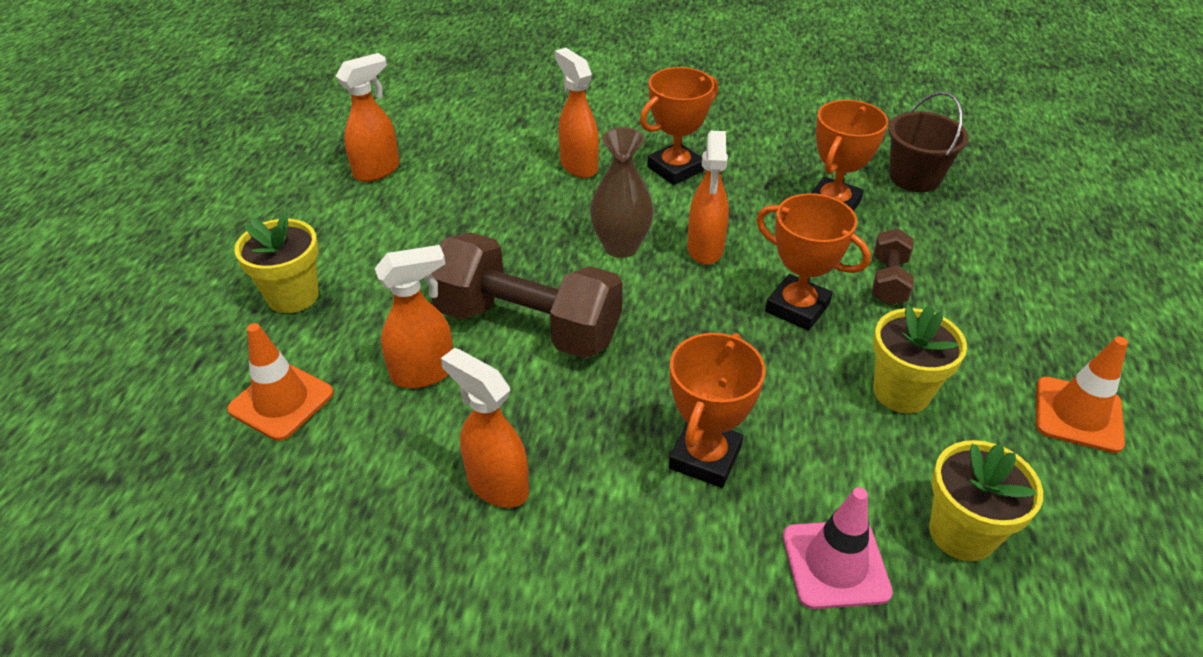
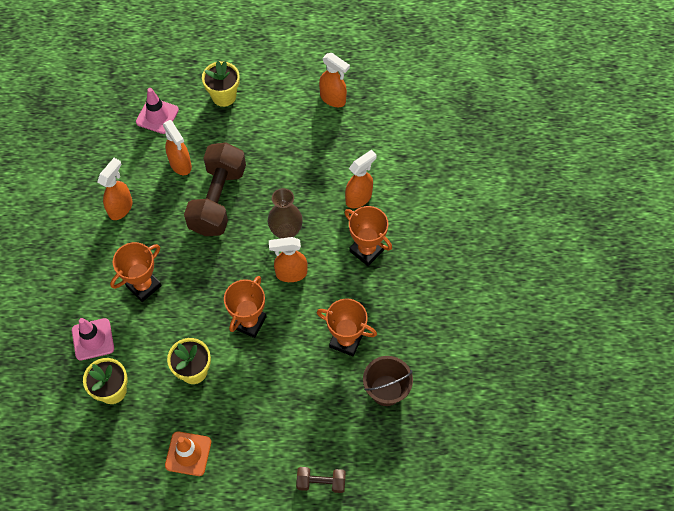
camera: 80 degrees right, 20 degrees up
(281, 401) = (157, 116): orange traffic cone -> pink traffic cone
(705, 457) = (143, 286): orange trophy -> orange trophy turned 60 degrees counterclockwise
(888, 281) = (278, 369): brown dumbbell -> brown dumbbell (321, 482)

